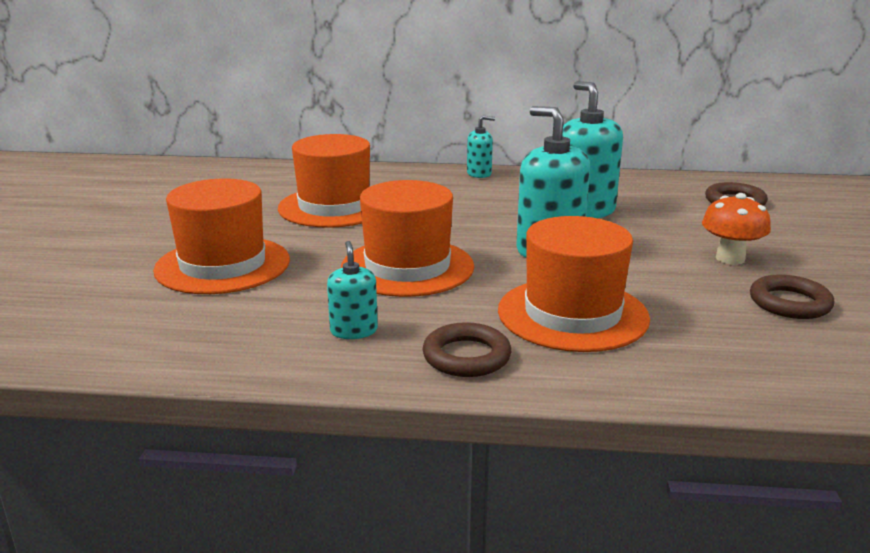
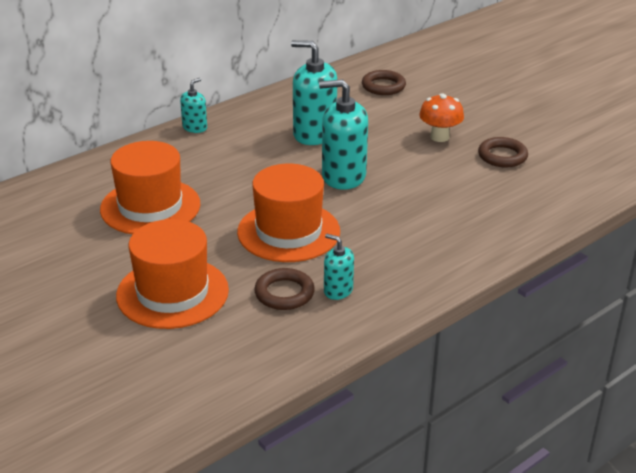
camera: 45 degrees left, 10 degrees up
(466, 356) = (417, 272): brown ring -> brown ring (284, 293)
(572, 314) = (423, 217): orange hat -> none

